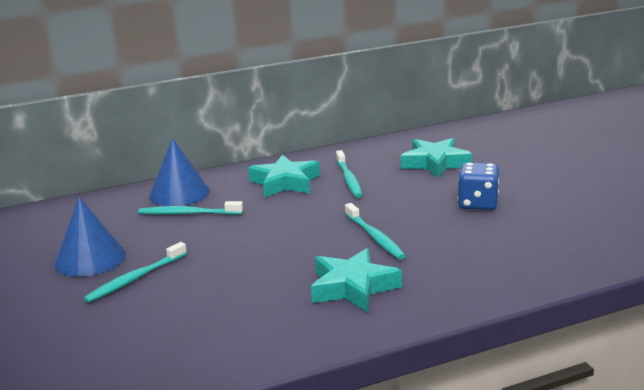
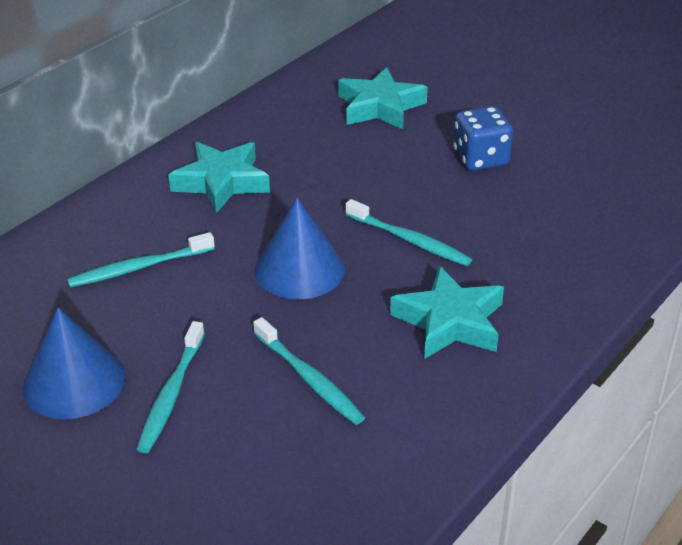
camera: 30 degrees left, 15 degrees up
(179, 193) = (92, 236): blue cone -> blue cone (299, 269)
(349, 179) = (298, 157): turquoise toothbrush -> turquoise toothbrush (309, 379)

